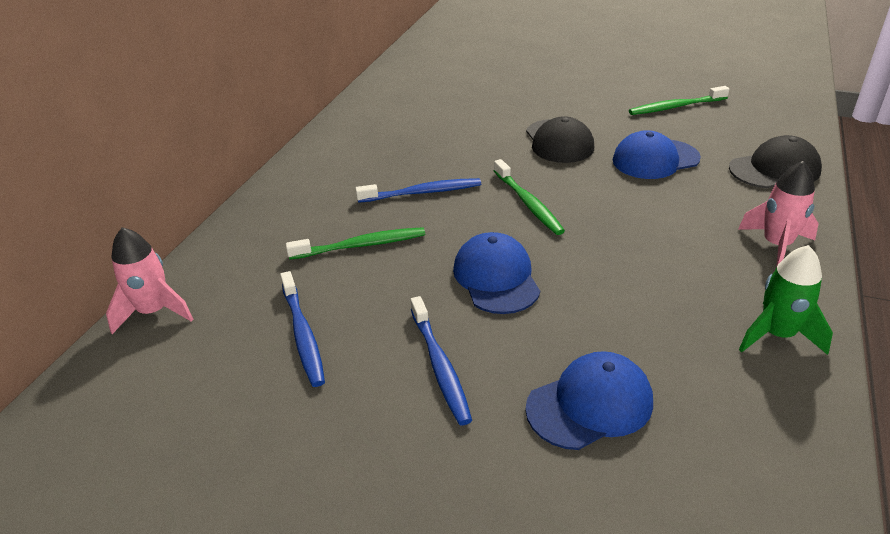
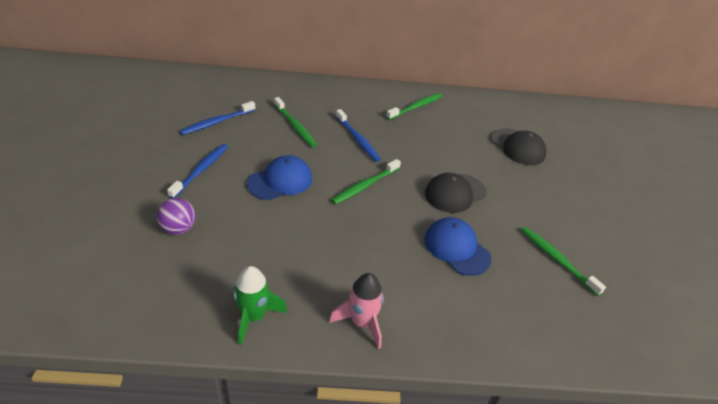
camera: 65 degrees right, 5 degrees up
(154, 312) = (224, 77): pink rocket -> none
(369, 134) = (416, 107): none -> green toothbrush
(440, 366) = (201, 170): blue toothbrush -> blue toothbrush turned 150 degrees clockwise
(590, 404) = (179, 228): blue cap -> purple ball
(774, 169) = (481, 328): black cap -> black cap (518, 147)

